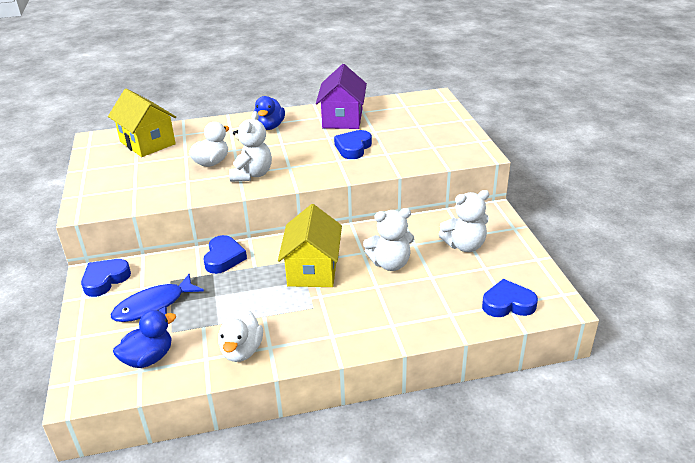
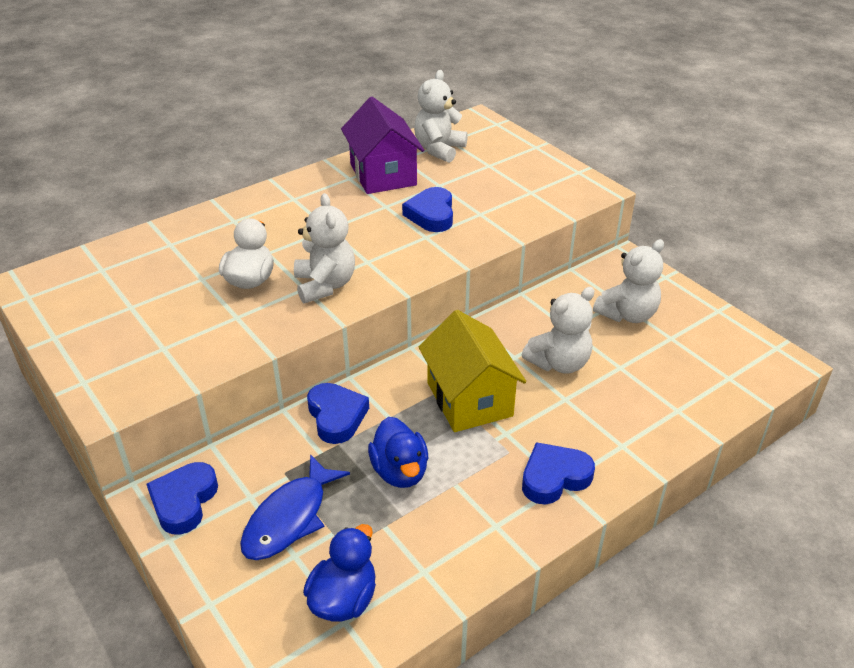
camera: 25 degrees left, 5 degrees up
(147, 143) = (123, 270): yellow house -> none
(242, 351) = (464, 543): white duck -> none
(269, 127) = (291, 206): blue duck -> blue duck (400, 471)
(392, 110) = (439, 149): none -> white teddy bear
(508, 304) = (729, 377): blue heart -> blue heart (554, 477)

